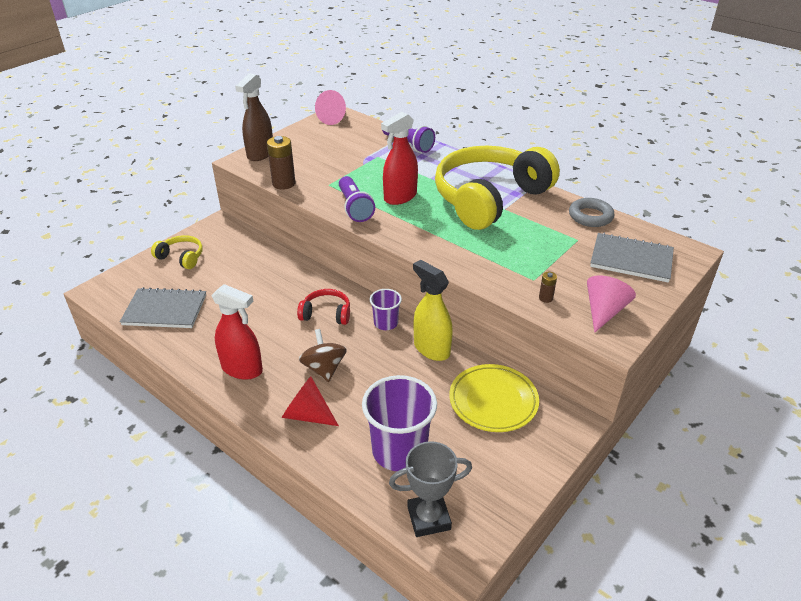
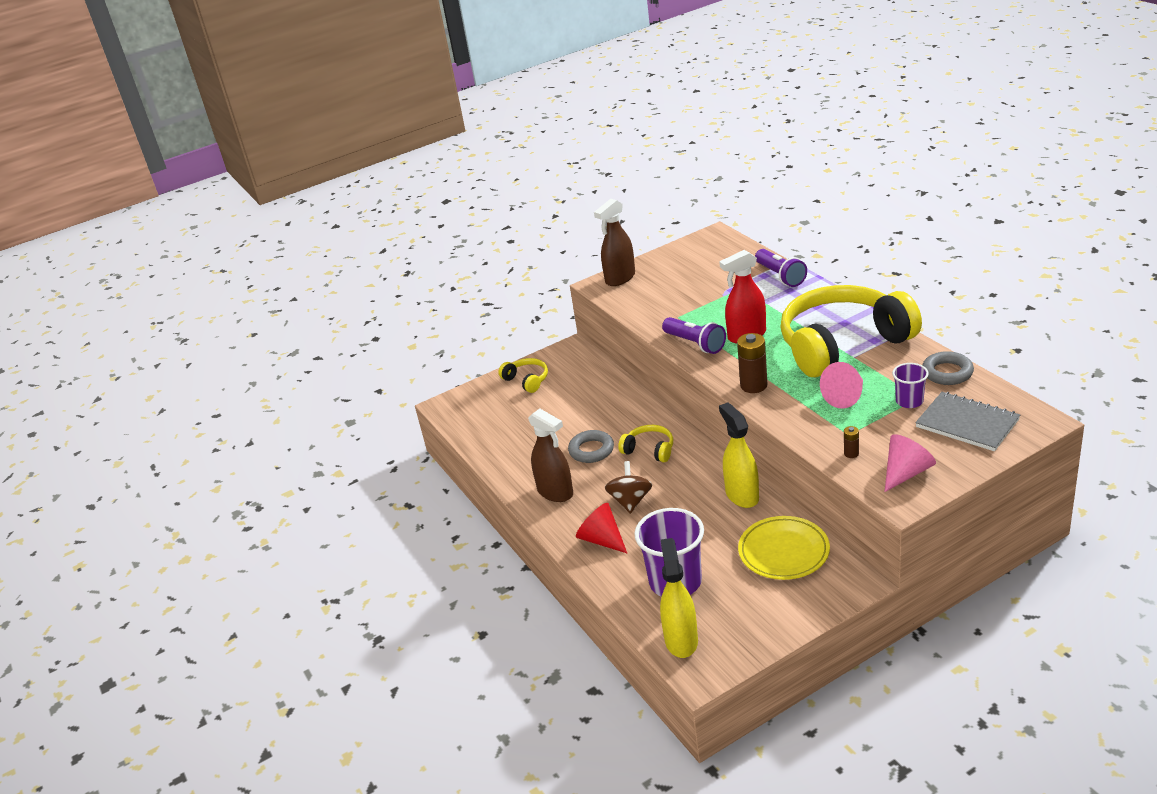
camera: 25 degrees right, 5 degrees down
(165, 310) = (500, 430): grey notebook -> none
(242, 369) = (555, 492): red spray bottle -> brown spray bottle
(268, 320) = (591, 450): none -> grey ring
(284, 183) = (633, 313): brown battery -> brown battery (753, 385)
(326, 314) = (649, 450): red headphones -> yellow headphones
(334, 118) = (710, 240): pink cone -> pink cone (845, 397)
(354, 208) = (695, 344): purple flashlight -> purple flashlight turned 45 degrees counterclockwise
(386, 323) = (705, 465): purple cup -> purple cup (909, 401)
(428, 518) = (681, 640): grey trophy -> yellow spray bottle

